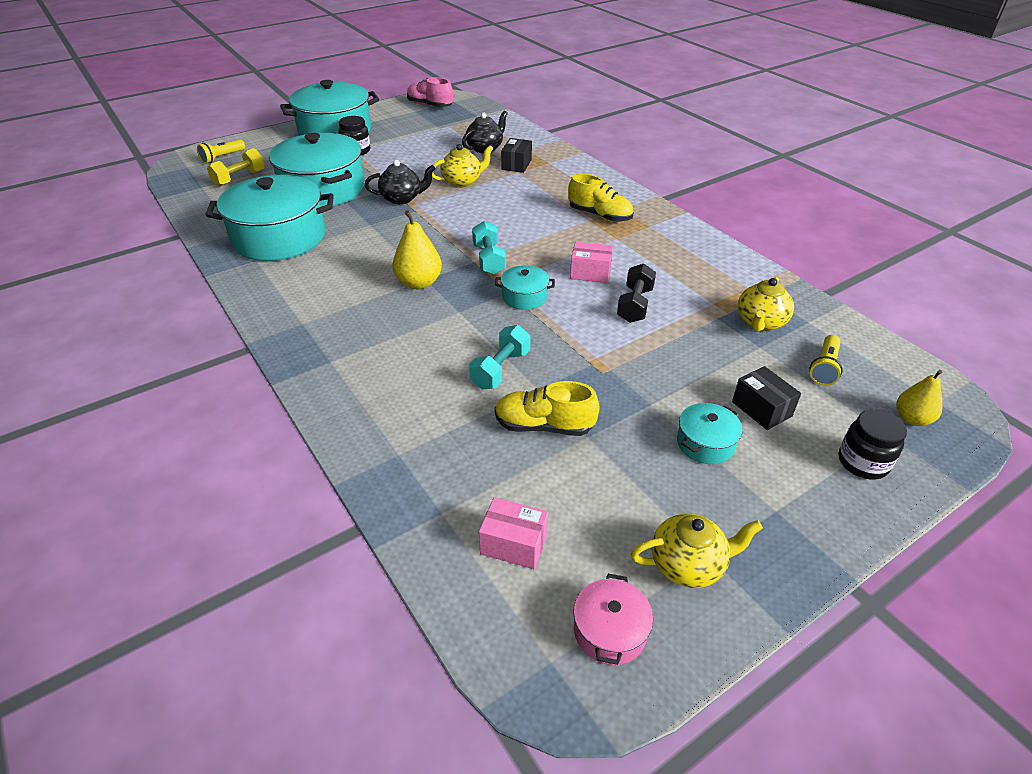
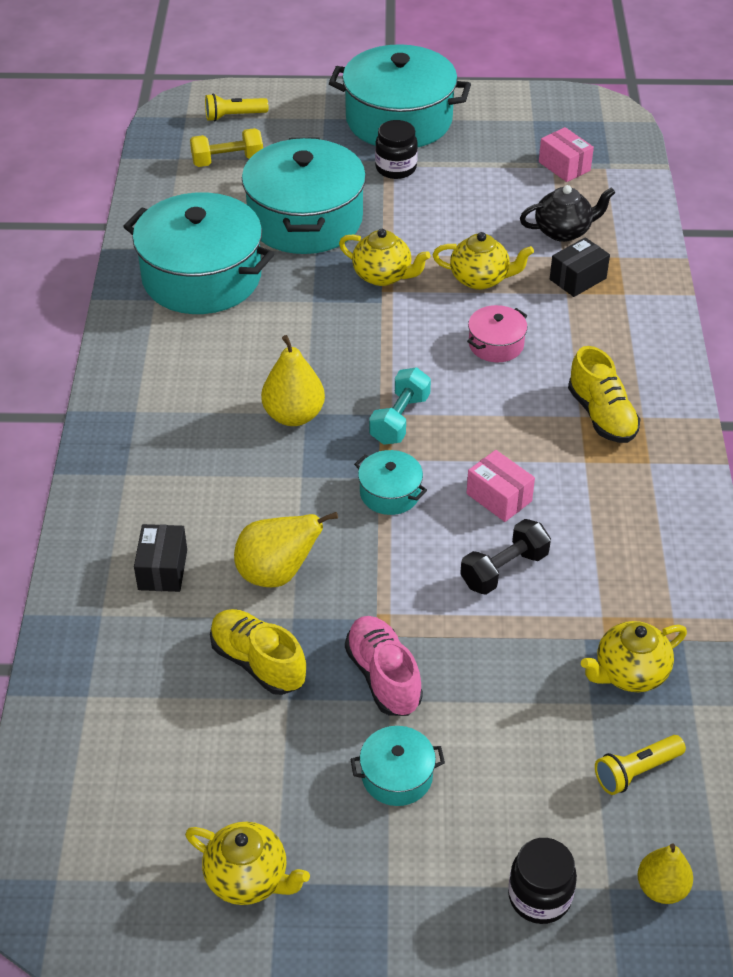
camera: 35 degrees right, 5 degrees up
(402, 198) = (383, 276): black teapot -> yellow teapot
(430, 105) = (562, 117): pink shoe -> pink shoe (383, 676)
(500, 369) = (277, 573): turquoise dumbbell -> yellow pear
(514, 544) = (120, 763): pink box -> pink box (564, 166)
(610, 631) = (124, 887): pink pot -> pink pot (496, 344)
(761, 409) = (501, 775): black box -> black box (163, 569)

